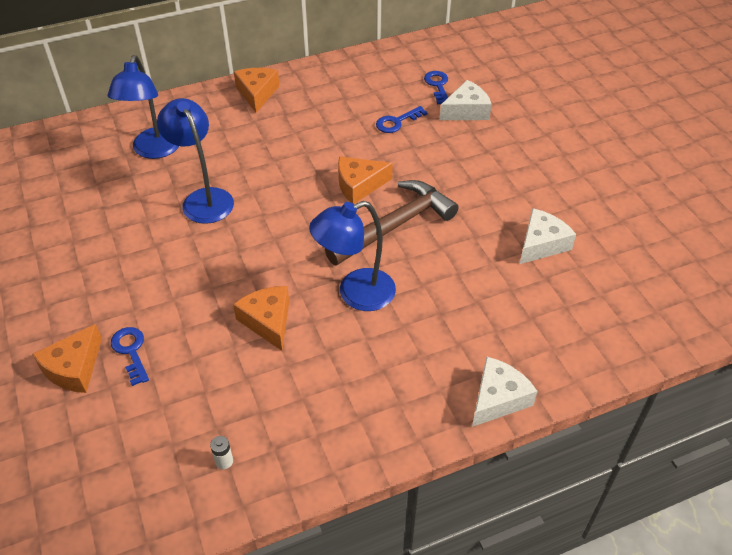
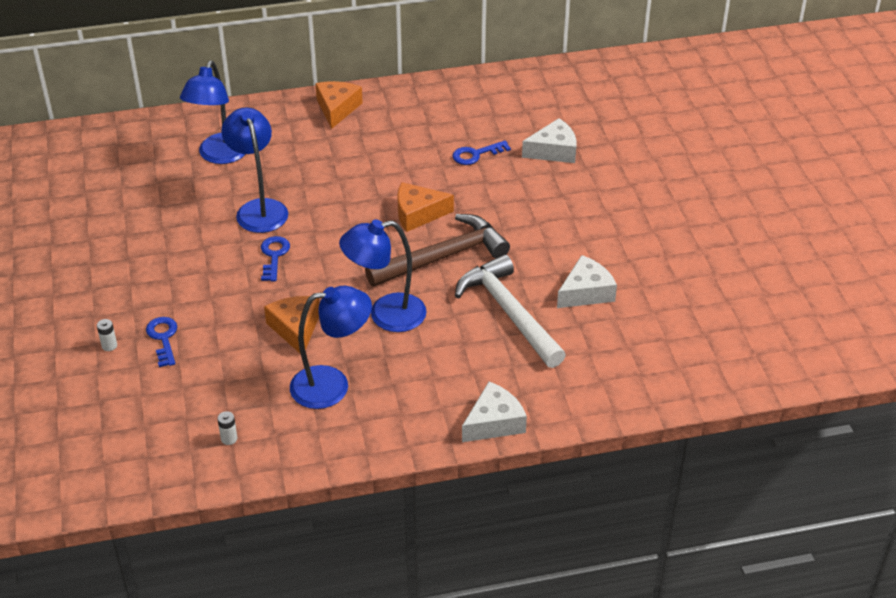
camera: 10 degrees right, 5 degrees down
(74, 368) = (109, 346): orange cheese -> white battery
(320, 380) = (332, 385): none -> blue lamp
(438, 85) = (531, 121): blue key -> blue key (274, 256)
(475, 275) = (509, 313): none -> white hammer

